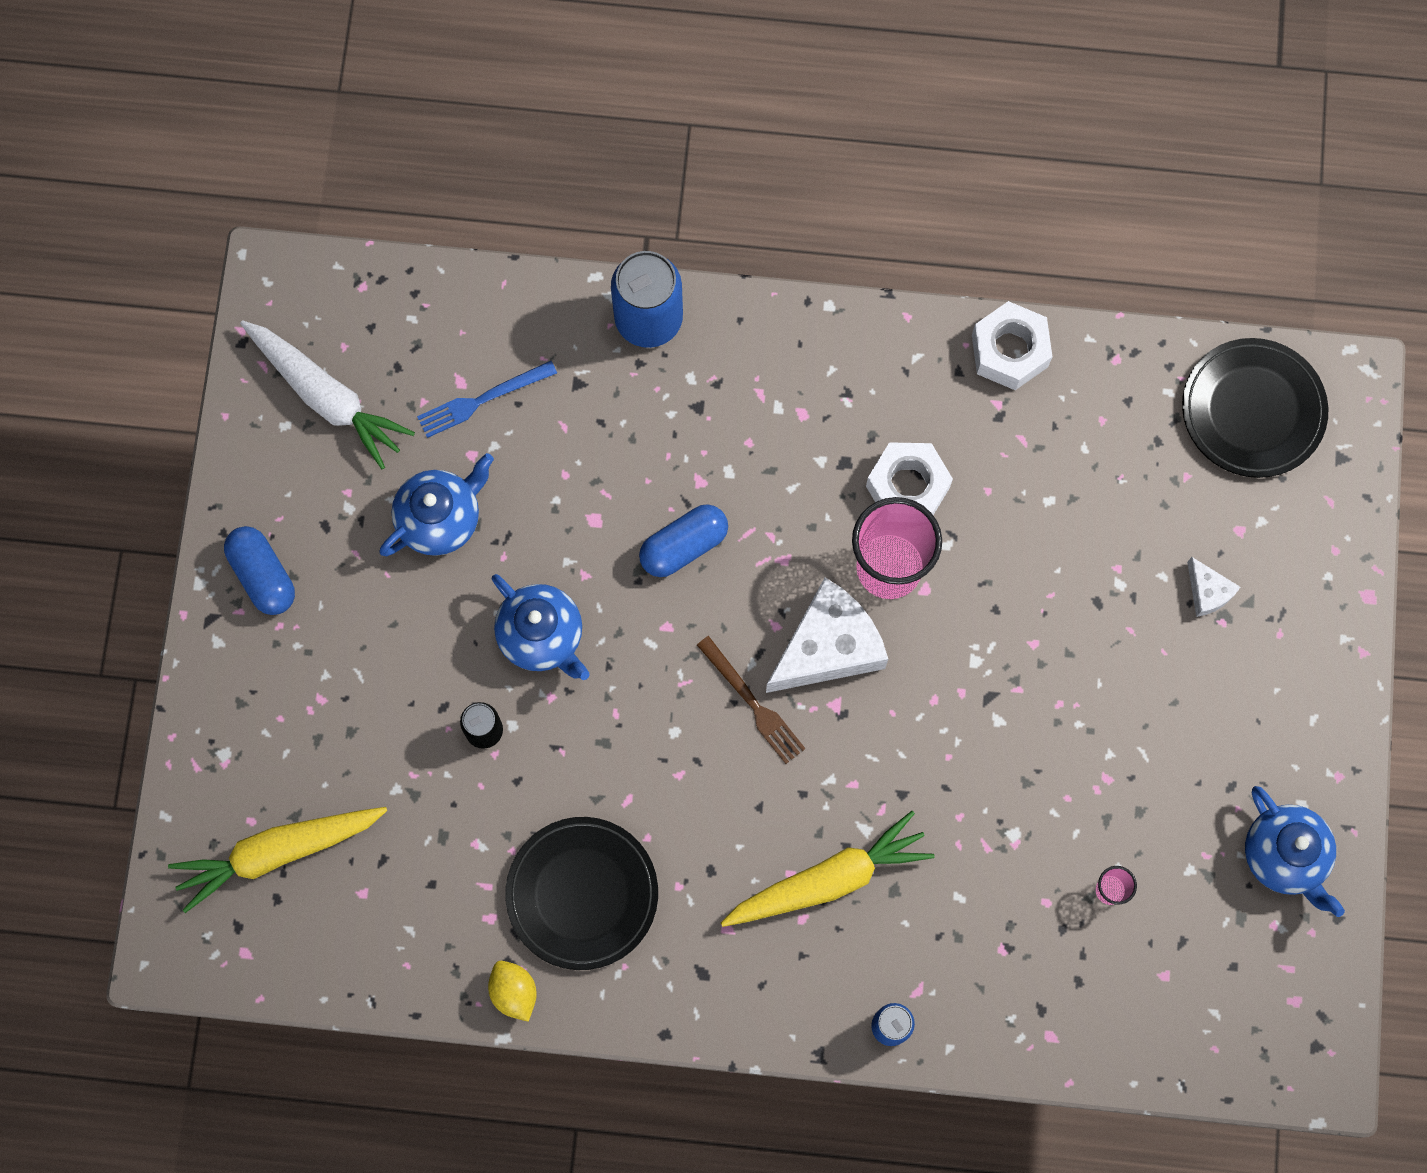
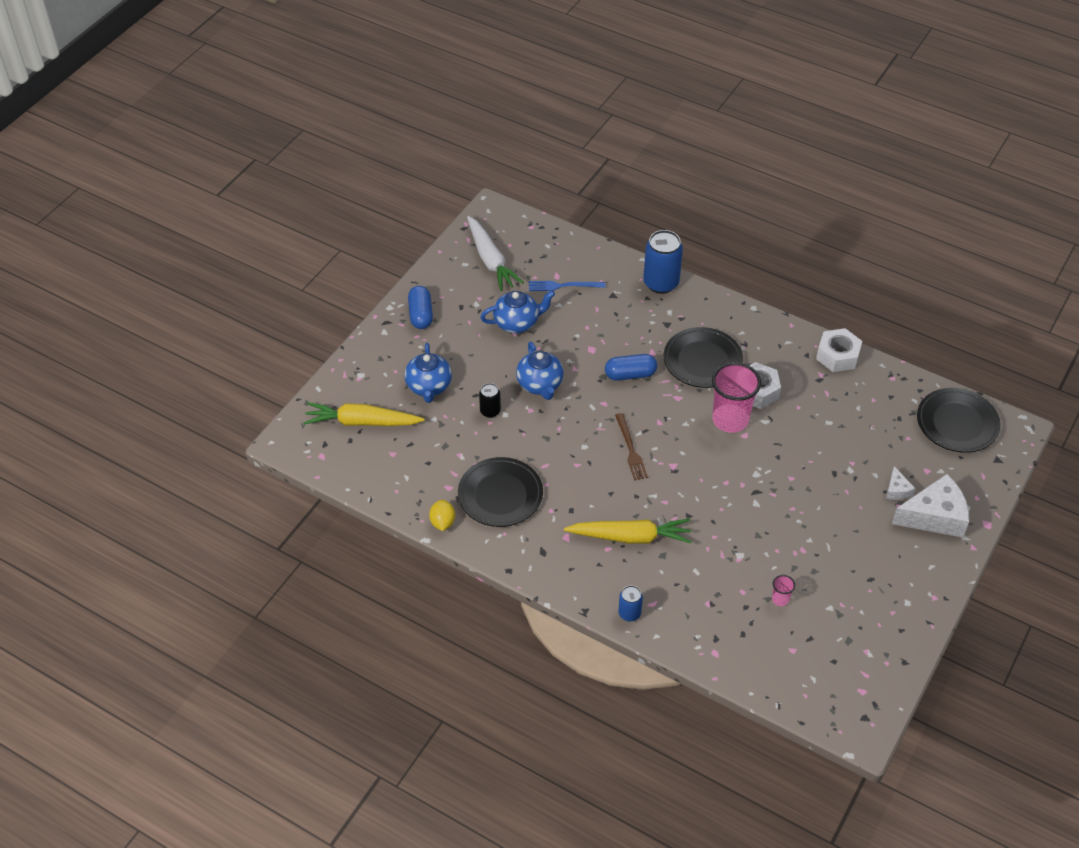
camera: 25 degrees right, 25 degrees down
(791, 461) = (702, 360): none -> black plate
(828, 647) = (682, 440): white cheese -> white cheese (934, 516)
(1284, 856) = (887, 621): blue teapot -> blue teapot (429, 387)

